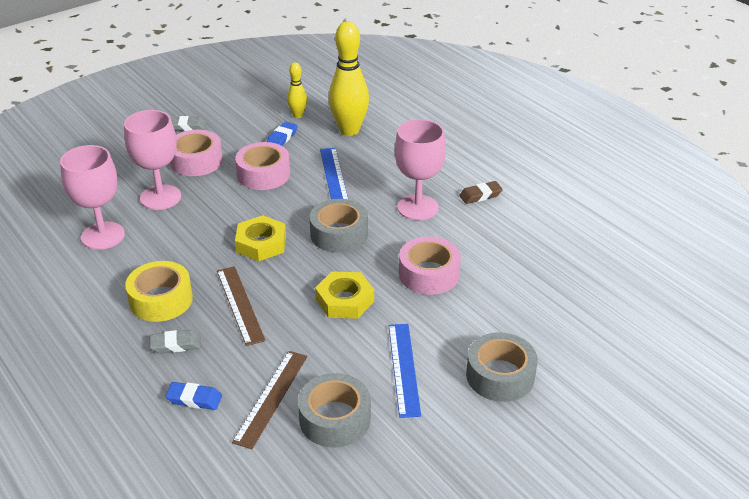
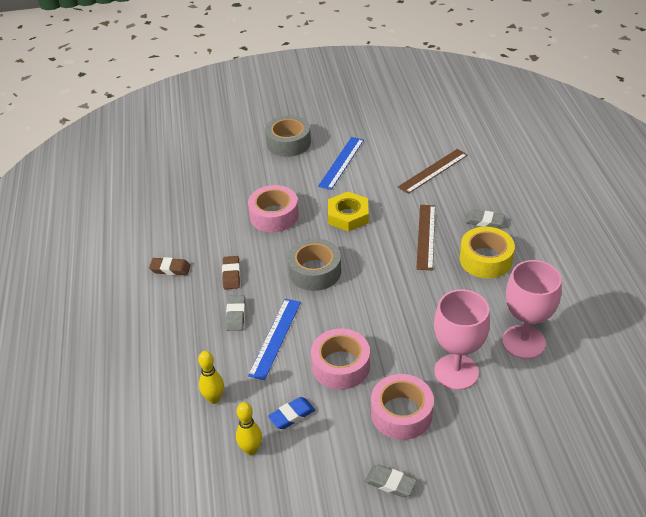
camera: 150 degrees left, 5 degrees up
(194, 399) = (482, 184): blue eraser -> none
(261, 243) = (384, 284): yellow nut -> none
(335, 419) = (401, 150): grey tape -> none
(349, 130) = (214, 399): yellow bowling pin -> yellow bowling pin, size x0.51
(382, 181) = (236, 315): none -> grey eraser
(418, 208) = (231, 275): pink goblet -> brown eraser

